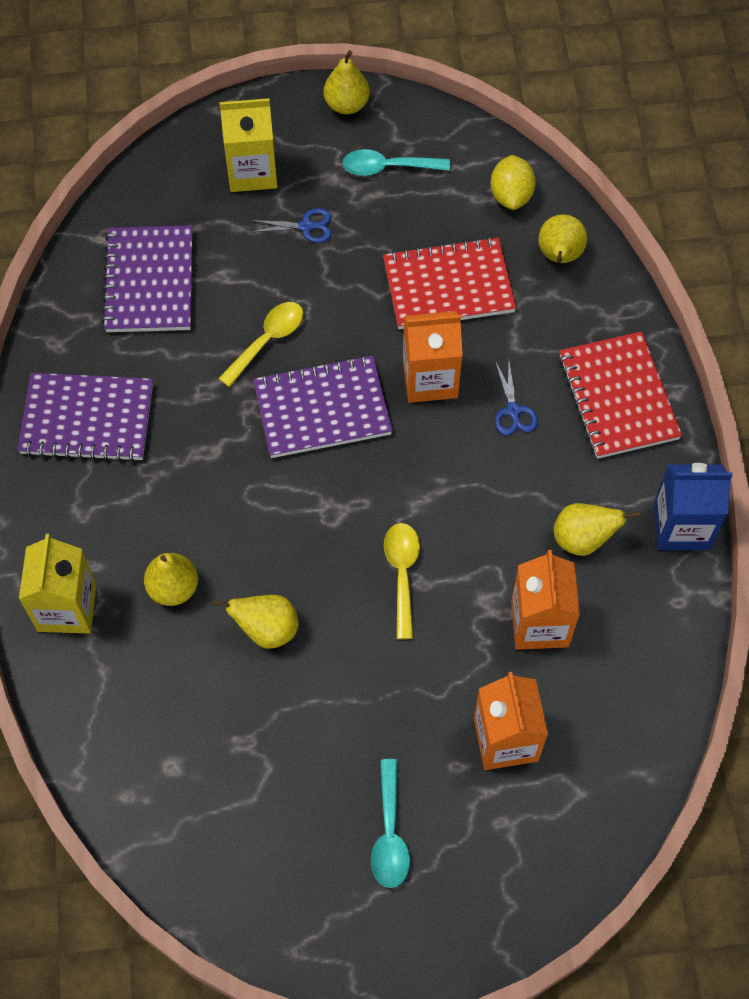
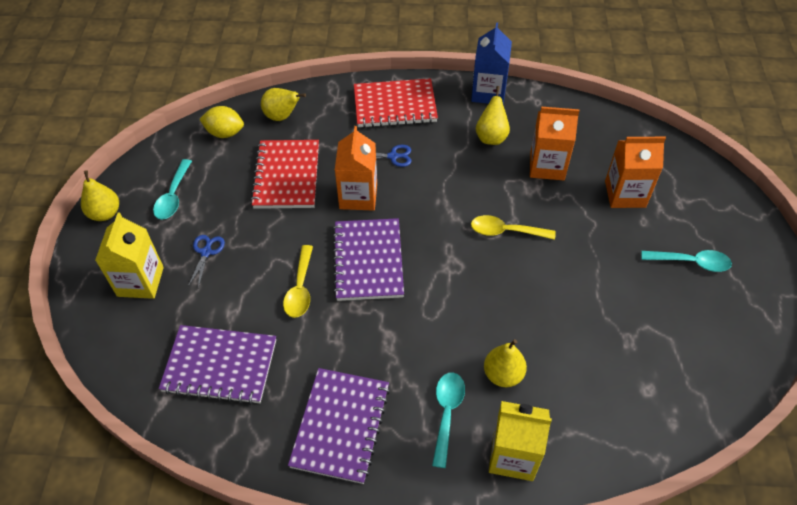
camera: 80 degrees left, 10 degrees down
(114, 529) = (446, 413): none -> turquoise spoon
(267, 340) = (300, 289): yellow spoon -> yellow spoon turned 135 degrees counterclockwise
(267, 629) = (542, 316): yellow pear -> none

